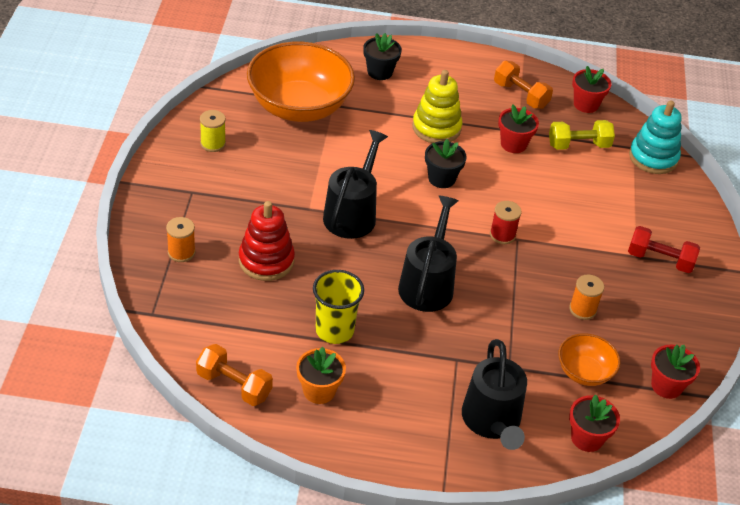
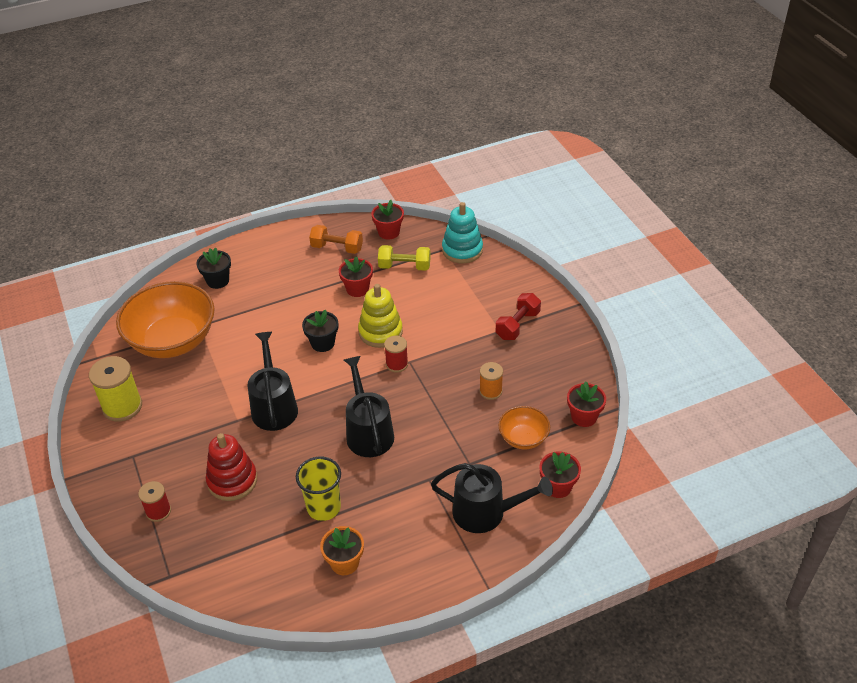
camera: 25 degrees left, 0 degrees up
(181, 252) = (158, 511): orange spool -> red spool
(213, 144) = (122, 406): yellow spool -> yellow spool, size x1.72
(234, 385) = (276, 597): orange dumbbell -> none
(436, 128) = (292, 304): yellow stacking toy -> yellow stacking toy (380, 332)
(492, 421) = (485, 512): black watering can -> black watering can turned 45 degrees counterclockwise
(578, 145) = (404, 266): yellow dumbbell -> yellow dumbbell turned 45 degrees clockwise
(660, 260) = (517, 325): red dumbbell -> red dumbbell turned 45 degrees counterclockwise

